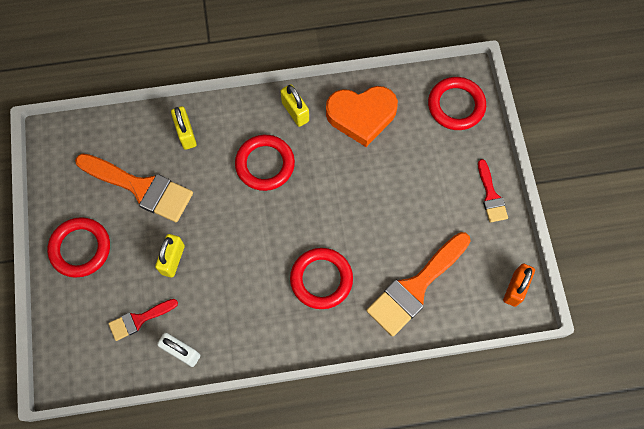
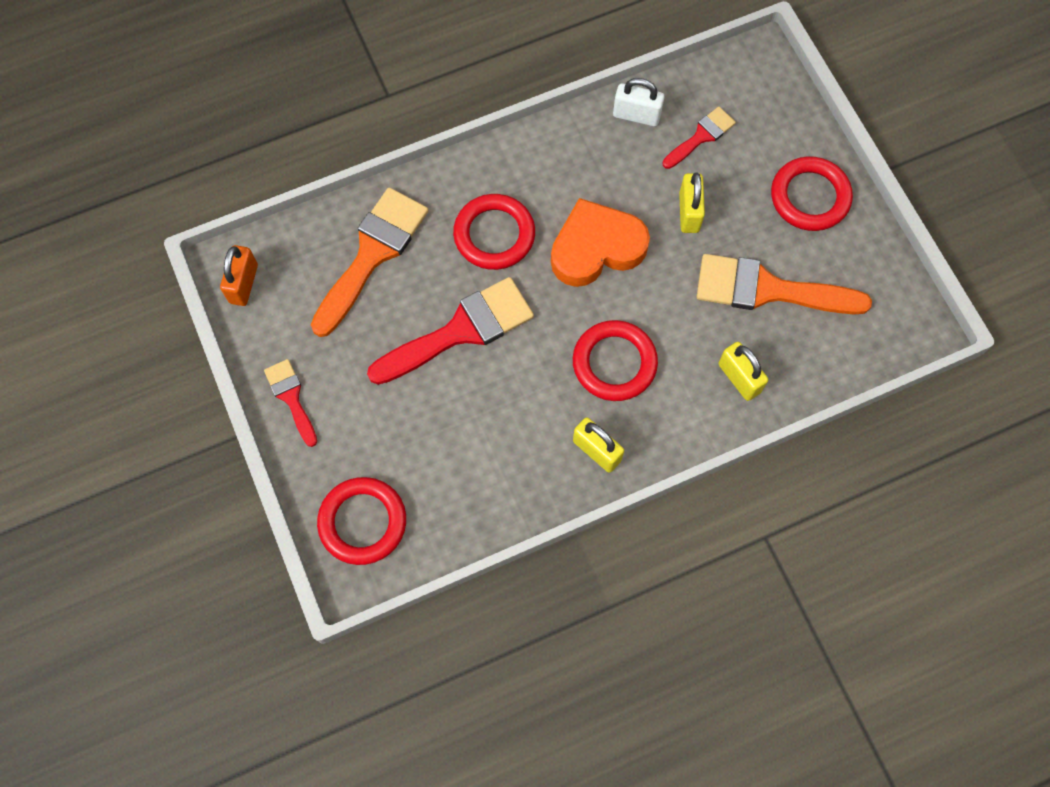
camera: 165 degrees right, 0 degrees up
(361, 116) = (499, 469): orange heart -> orange heart (596, 248)
(364, 213) = (461, 330): none -> red brush

